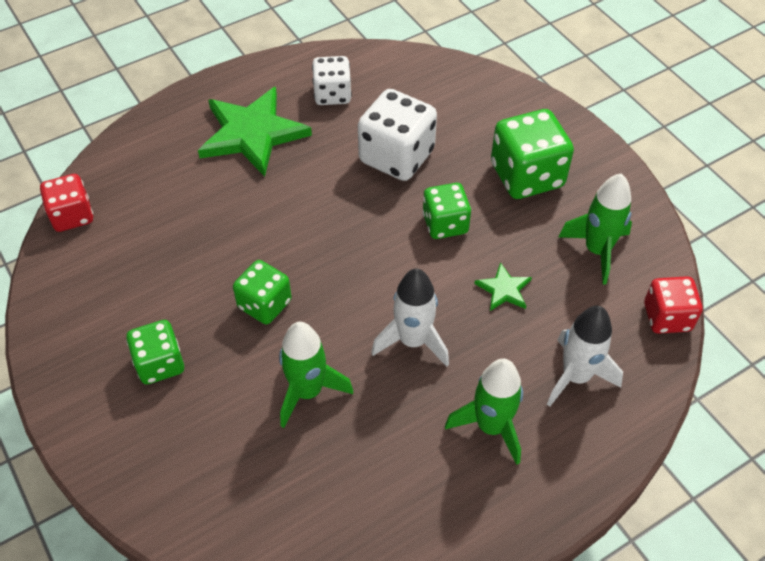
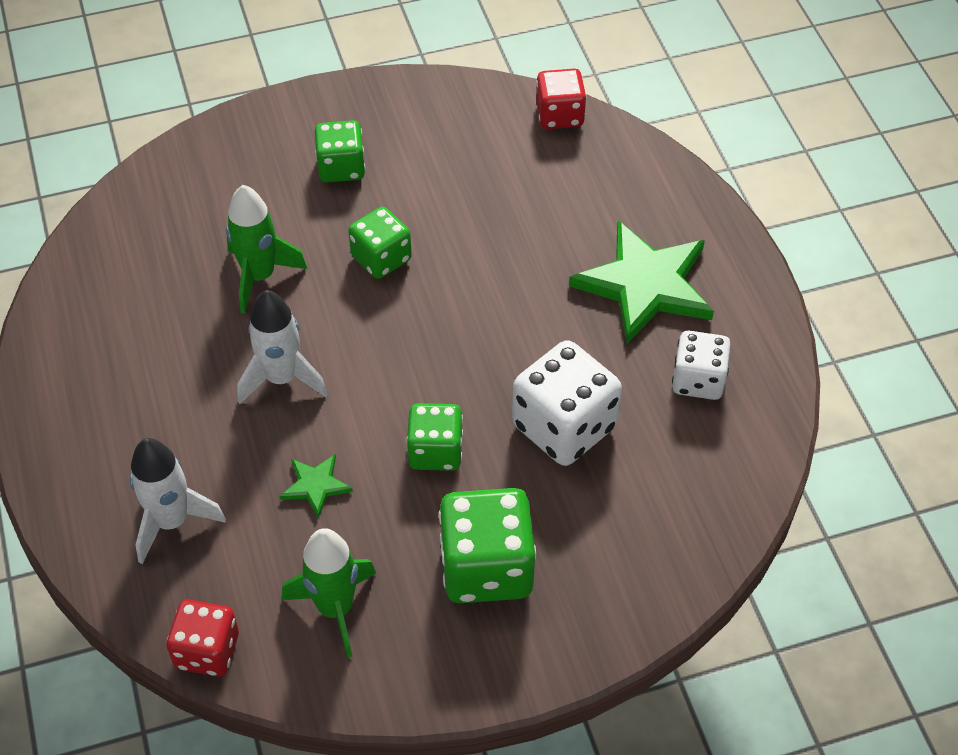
camera: 105 degrees right, 0 degrees up
(491, 426) = (150, 422): green rocket -> none

